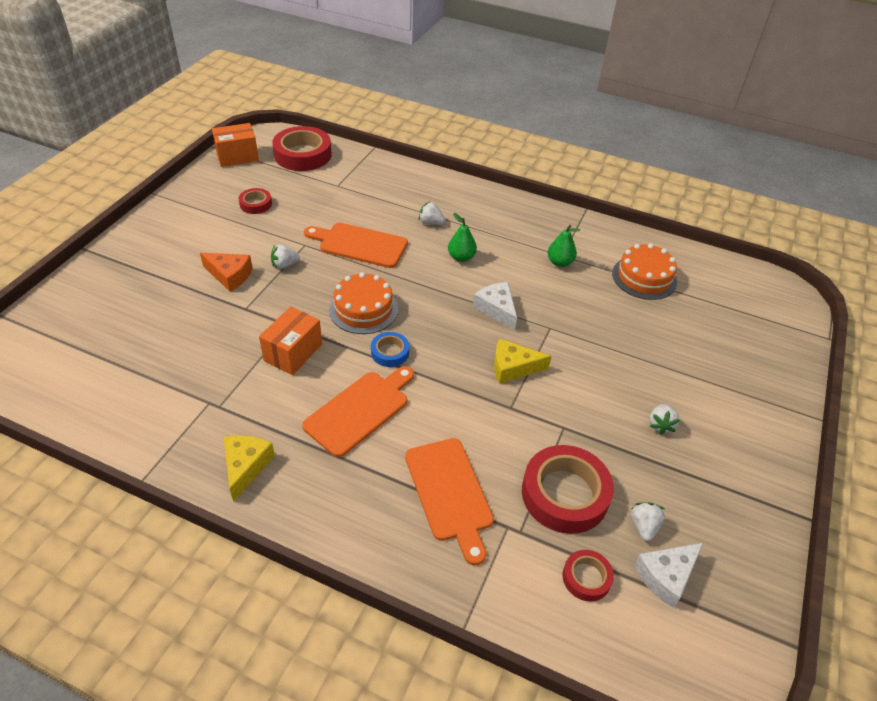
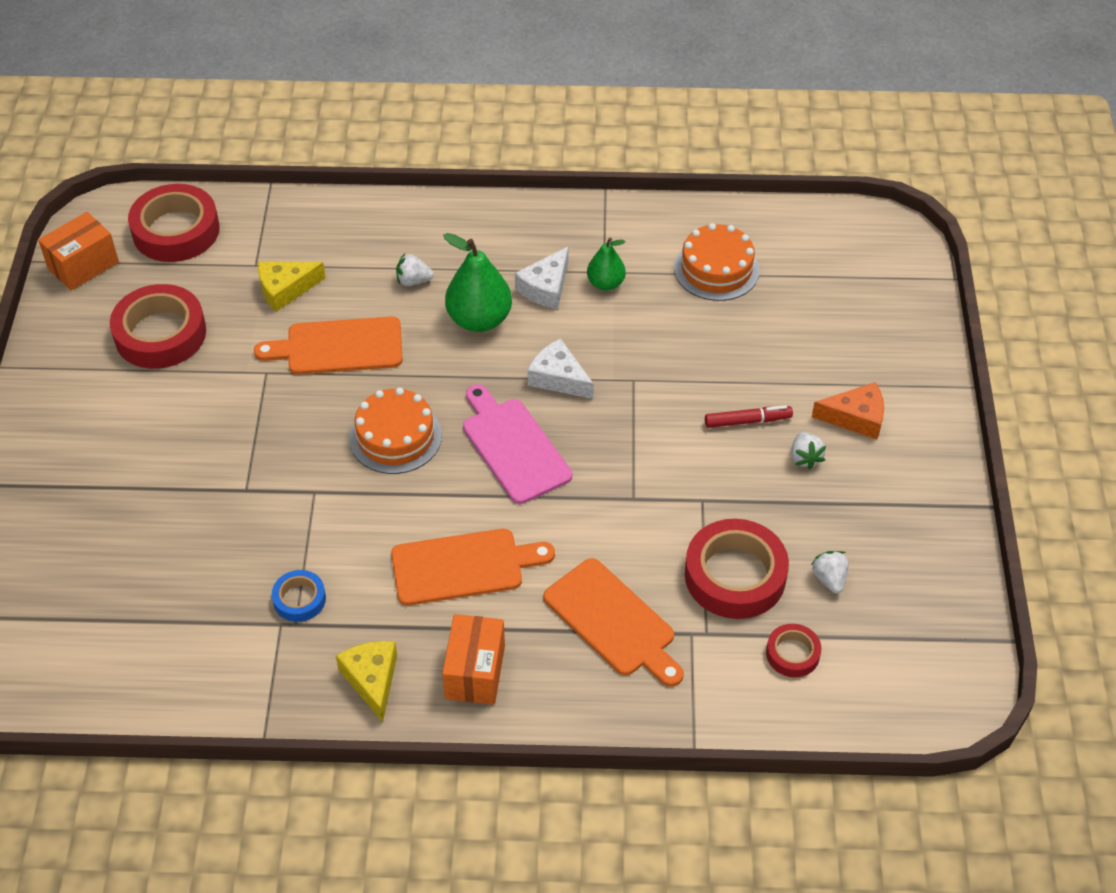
camera: 20 degrees left, 5 degrees up
(230, 275) = (195, 452): orange cheese -> orange cheese (856, 417)
(255, 204) = (160, 334): red tape -> red tape, size x1.96
(284, 265) = (258, 411): white strawberry -> none
(293, 352) = (342, 525): orange box -> orange box (475, 672)
(360, 410) = (463, 566): orange cutting board -> orange cutting board turned 60 degrees clockwise
(390, 352) = (459, 482): blue tape -> blue tape (299, 599)
(440, 342) = (513, 447): none -> pink cutting board
(461, 257) = (479, 319): green pear -> green pear, size x1.69
(513, 367) = (613, 448): yellow cheese -> yellow cheese (285, 289)
(624, 383) = (747, 421): none -> red marker
(666, 576) = (870, 621): white cheese -> white cheese (546, 287)

